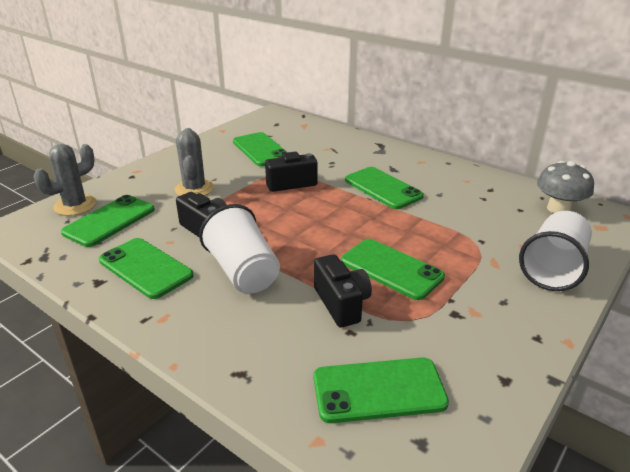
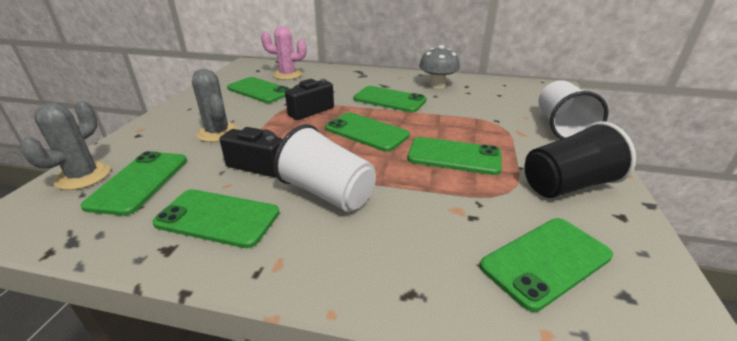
camera: 25 degrees left, 0 degrees up
(301, 135) = (287, 75): none -> pink cactus
(327, 220) = (366, 132): none -> green phone
(342, 303) = (442, 195): black camera -> none
(481, 332) = (567, 185): none -> black cup
(558, 209) = (522, 89): grey mushroom -> grey mushroom (437, 85)

